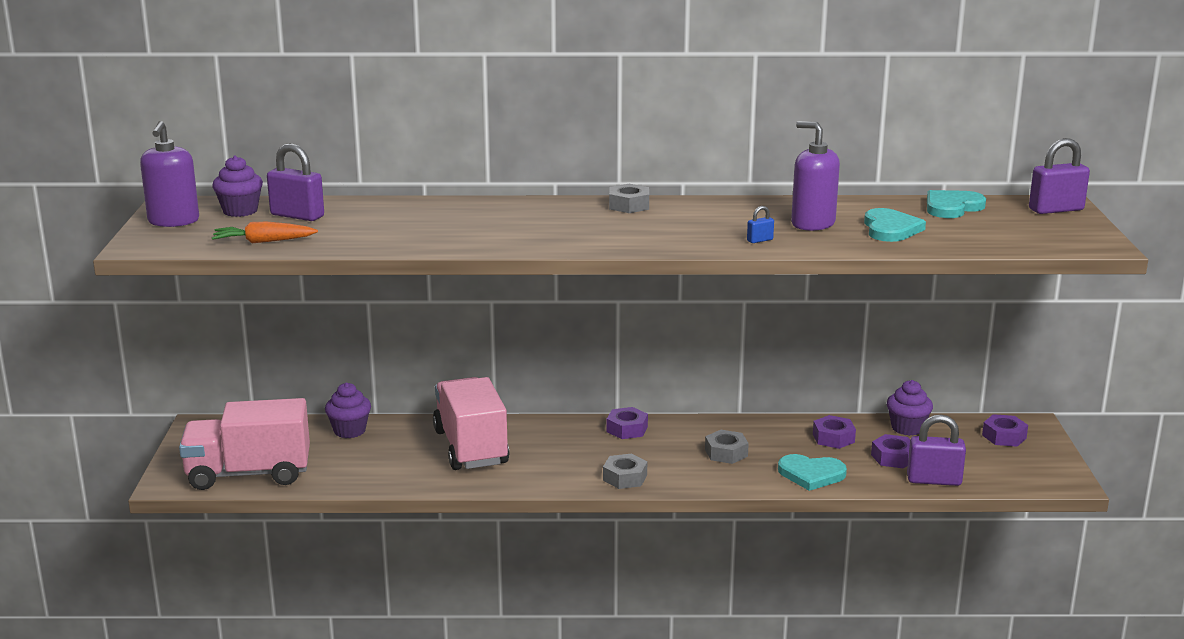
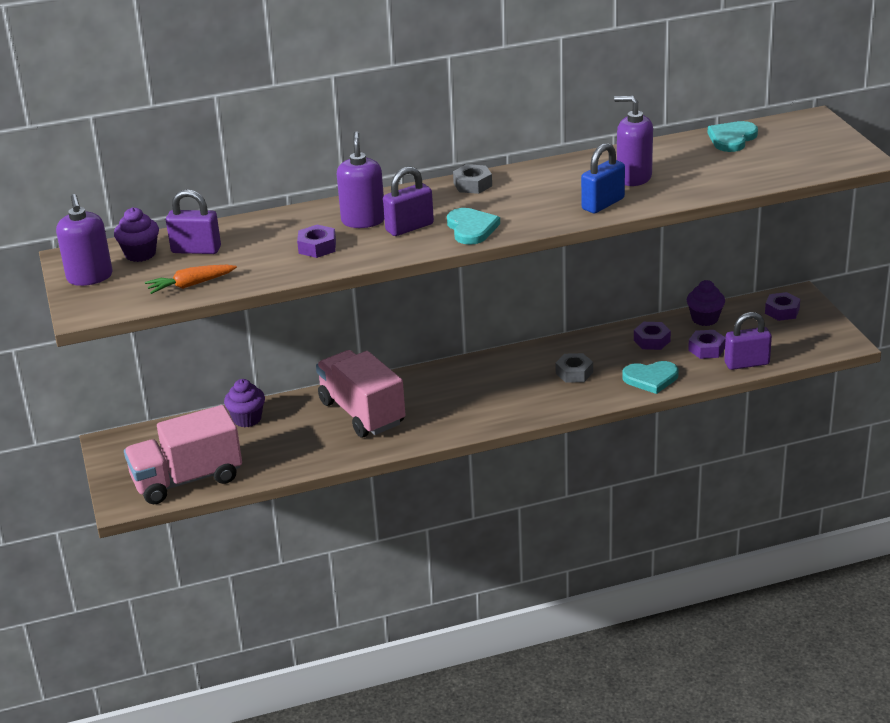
camera: 15 degrees left, 10 degrees up
(487, 217) = (363, 220): none -> purple soap dispenser
(625, 478) = (505, 414): grey nut -> none
(627, 429) = (482, 367): purple nut -> purple nut (317, 247)
(760, 240) = (603, 204): blue padlock -> blue padlock, size x2.15
(890, 229) = (697, 172): turquoise heart -> turquoise heart (471, 228)
(1056, 210) = (812, 127): purple padlock -> purple padlock (409, 227)

